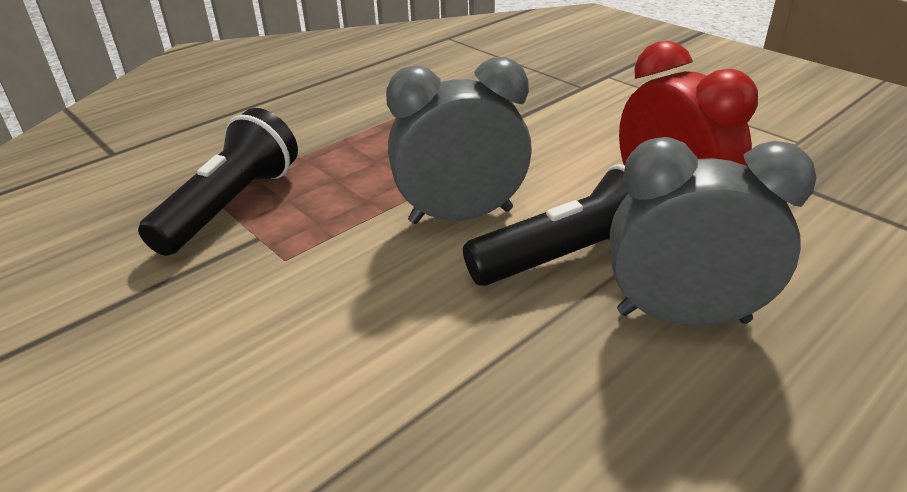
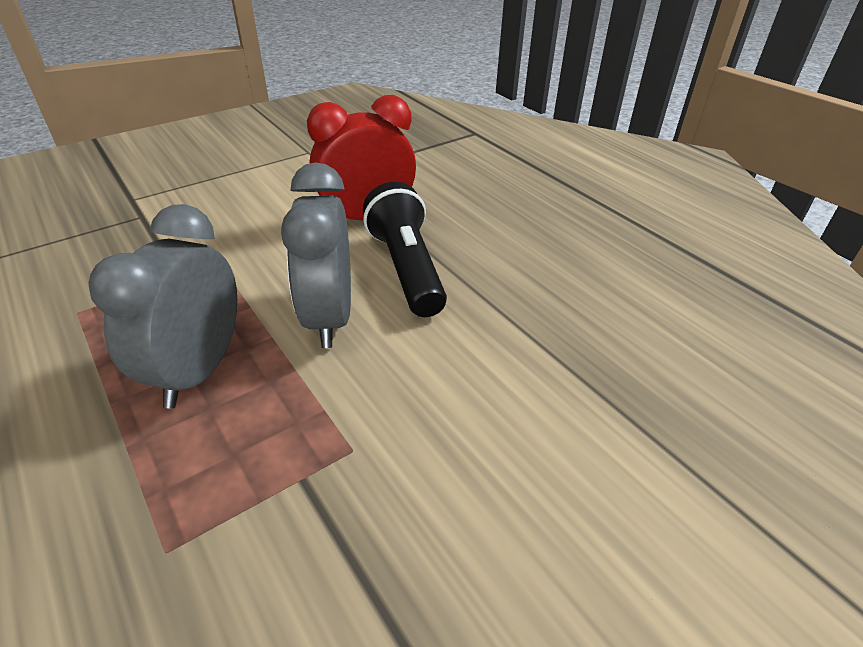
camera: 85 degrees left, 5 degrees up
(232, 205) = (214, 515): black flashlight -> none
(682, 317) = (479, 237): grey clock -> grey clock (198, 370)

